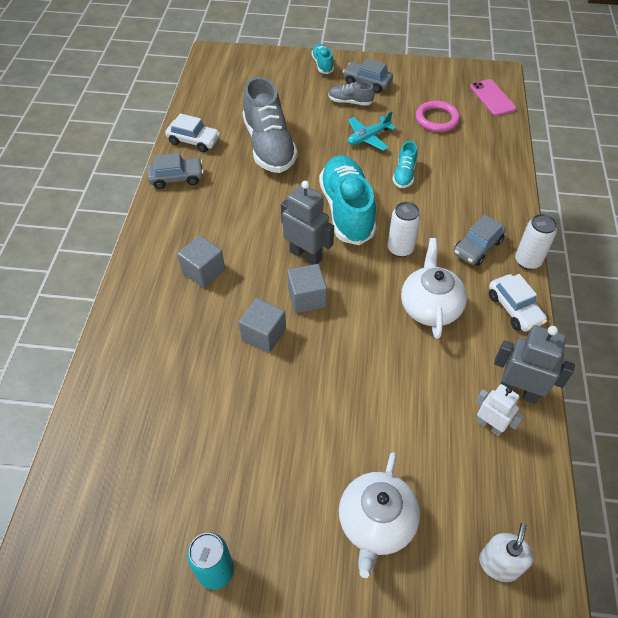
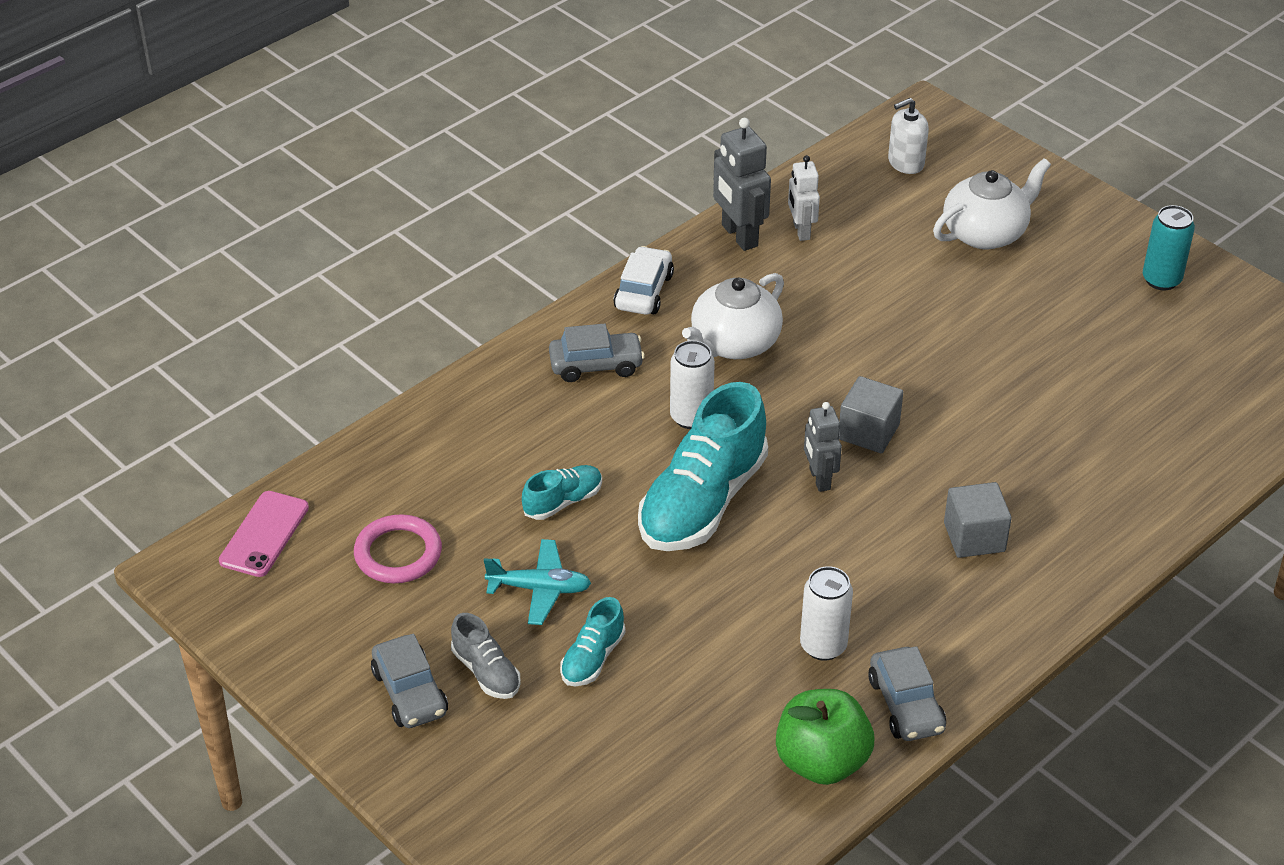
camera: 140 degrees left, 10 degrees down
(176, 178) = (906, 705): grey car -> grey car turned 135 degrees counterclockwise
(194, 141) = (821, 761): white car -> green apple
(263, 334) = (958, 425): grey cube -> none
(269, 146) = (707, 671): grey shoe -> none
(306, 255) = (819, 479): grey robot -> grey robot, size x0.65
(322, 65) = (435, 786): turquoise shoe -> turquoise shoe (592, 658)
(527, 261) = (560, 320): white can -> white can (823, 646)

